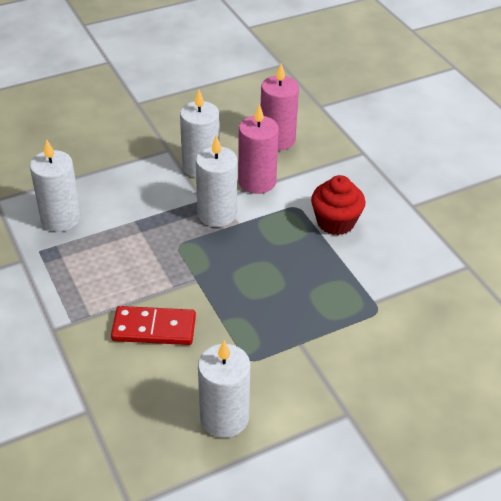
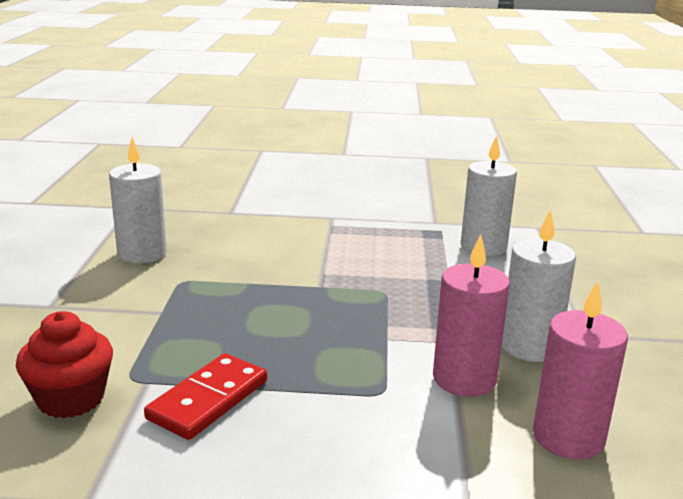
camera: 120 degrees right, 20 degrees down
(154, 328) = (280, 252): red domino -> red domino (208, 400)
(217, 214) = (418, 329): white candle -> none
(335, 222) = (317, 413): red cupcake -> red cupcake (71, 399)

